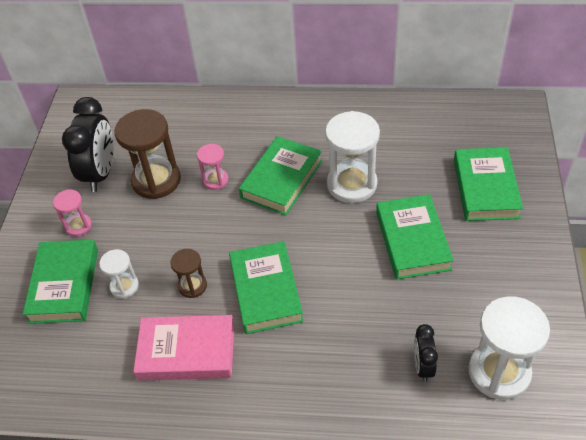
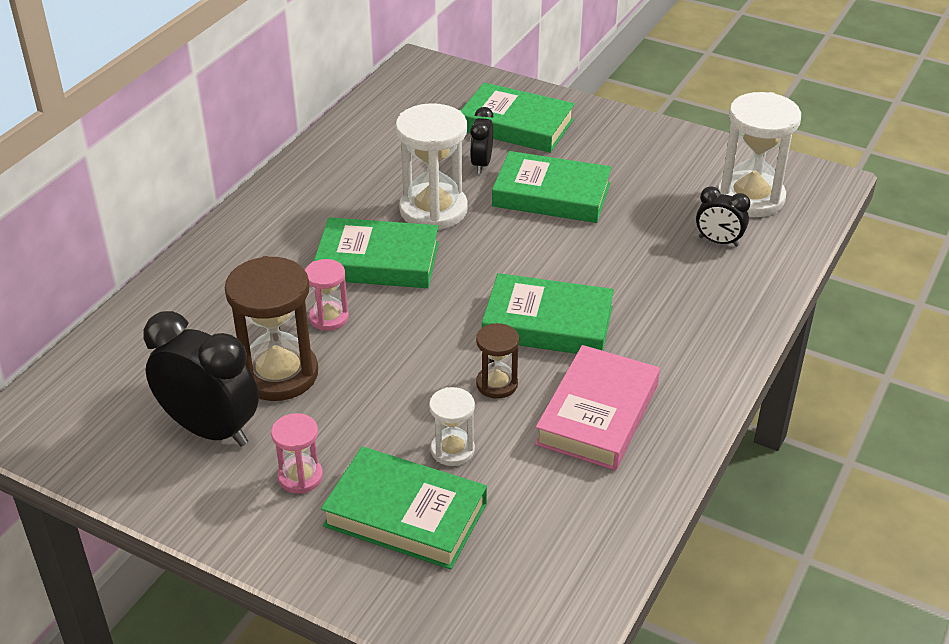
camera: 70 degrees left, 10 degrees down
(281, 179) = (377, 261): green book -> green book turned 45 degrees counterclockwise
(422, 188) = (481, 164): none -> black clock

